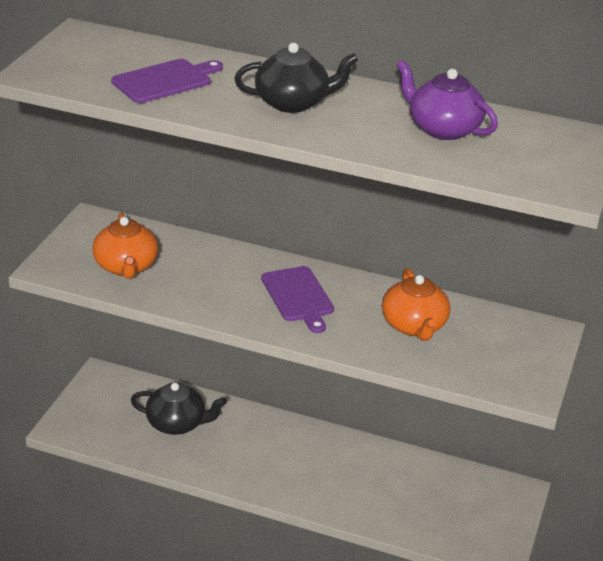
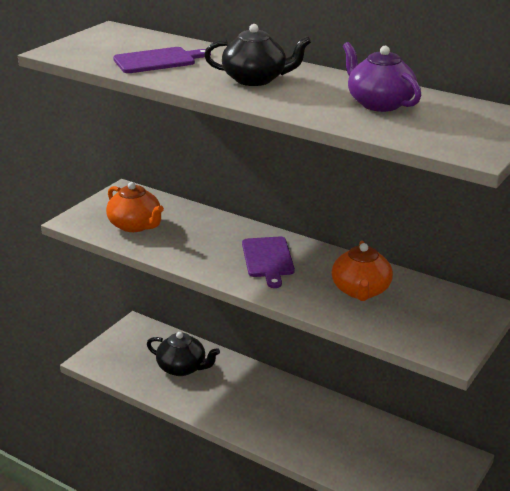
camera: 15 degrees right, 5 degrees down
(126, 267) = (135, 225): orange teapot -> orange teapot turned 45 degrees counterclockwise

